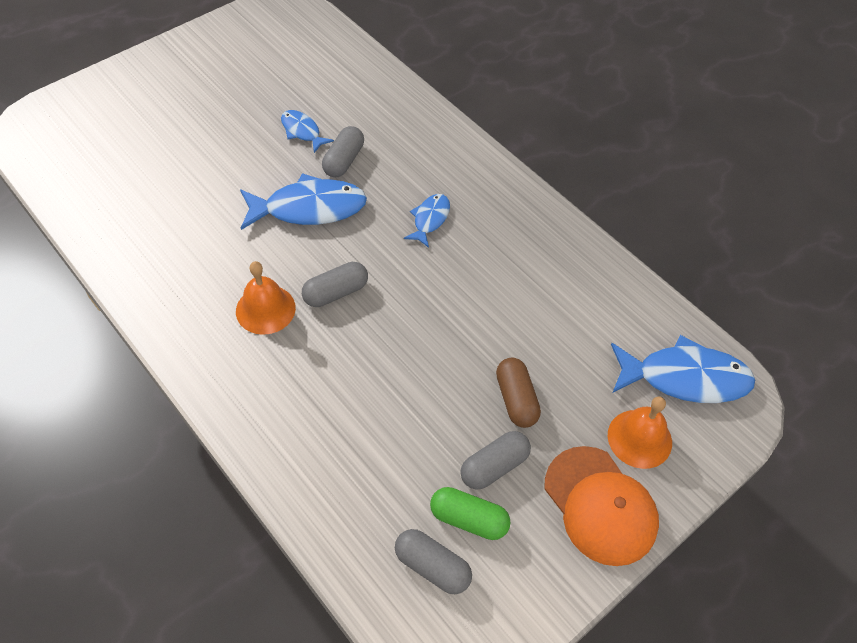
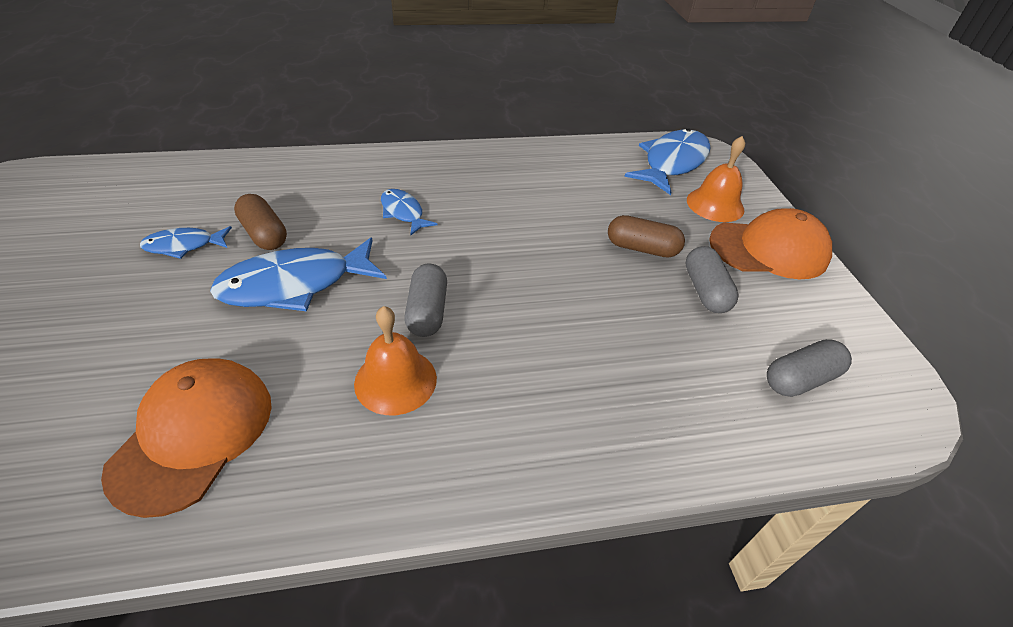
camera: 60 degrees left, 10 degrees down
(172, 241) = (193, 434): none -> orange cap
(309, 208) = (295, 284): blue fish -> blue fish turned 135 degrees counterclockwise
(344, 161) = (264, 234): grey capsule -> brown capsule
(468, 519) = (755, 331): green capsule -> none

